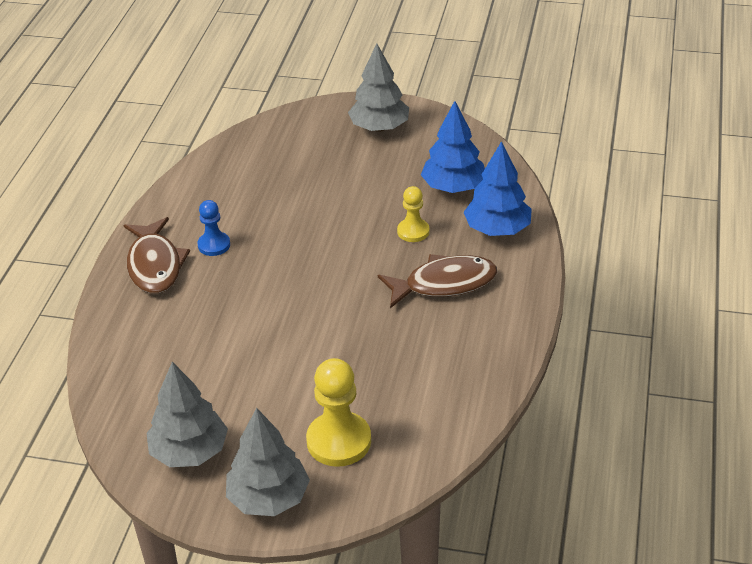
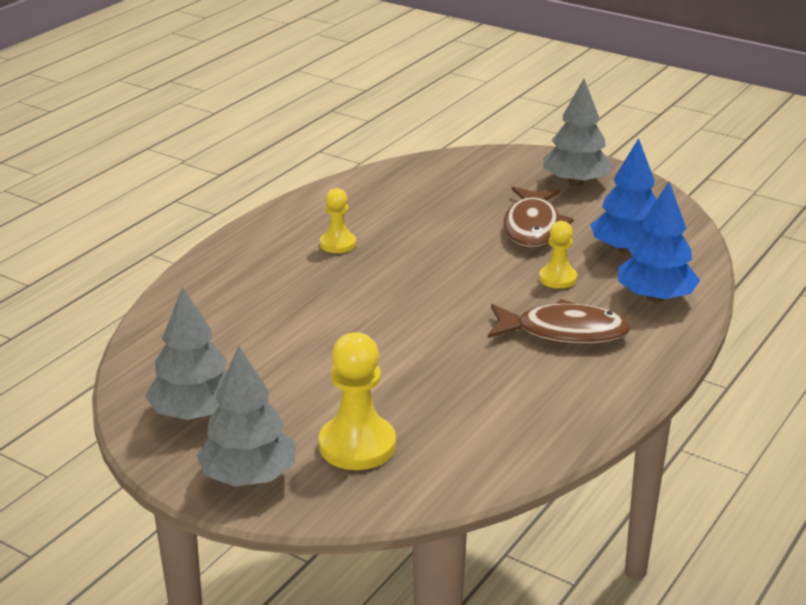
camera: 20 degrees right, 10 degrees down
(155, 265) = (267, 247): brown fish -> brown fish (533, 227)
(214, 245) = (337, 244): blue pawn -> yellow pawn

